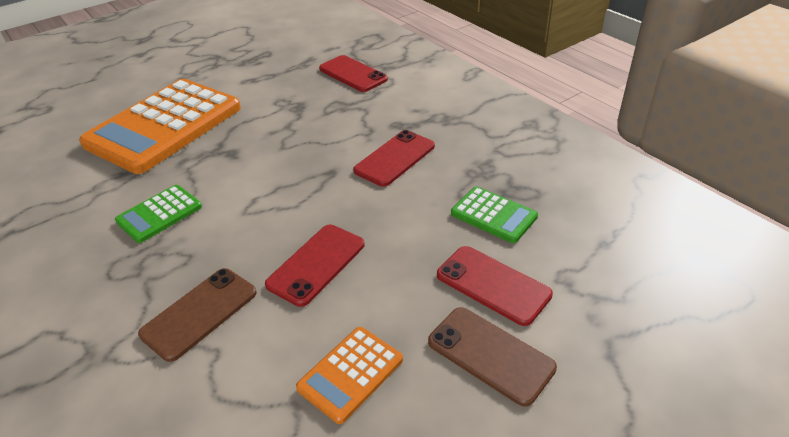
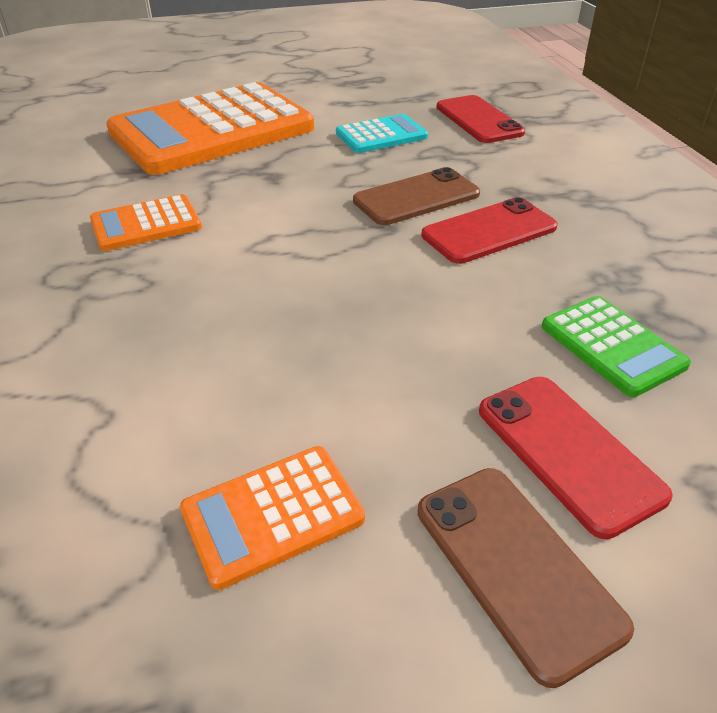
camera: 20 degrees right, 0 degrees up
(159, 214) = (146, 224): green calculator -> orange calculator
(200, 313) = (118, 358): brown phone -> brown phone (416, 198)
(292, 102) = (381, 135): none -> turquoise calculator
(316, 264) = (307, 340): red phone -> none

